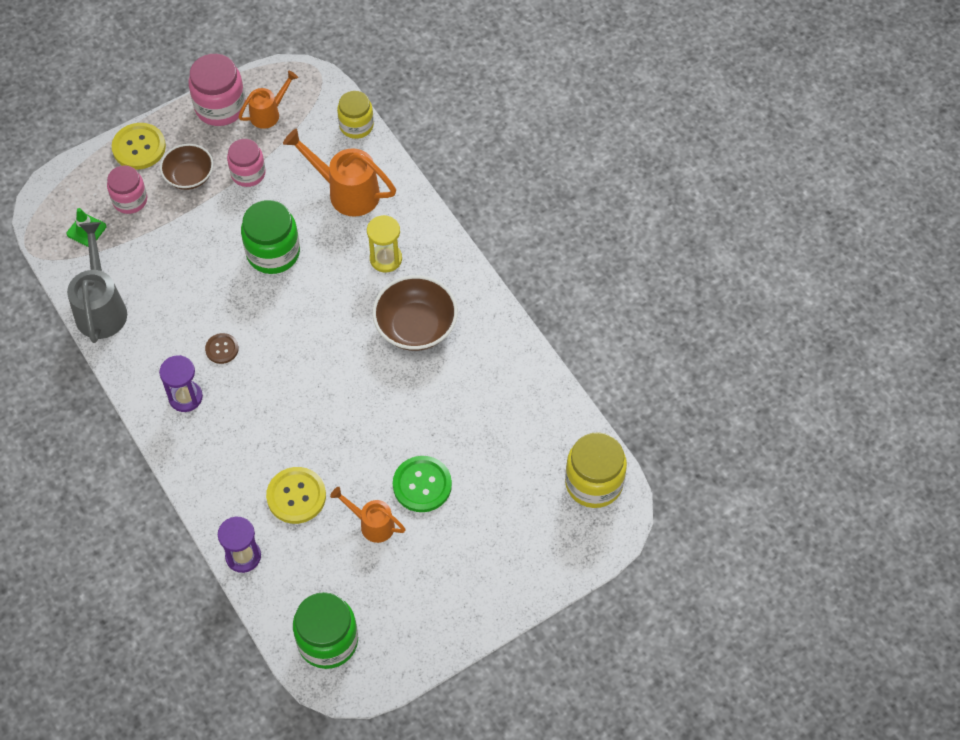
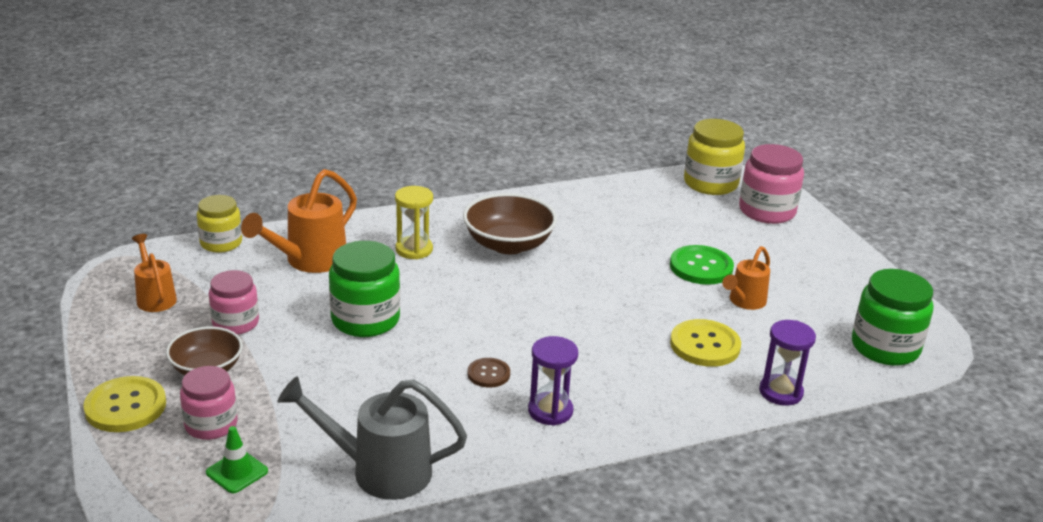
camera: 80 degrees left, 30 degrees down
(220, 107) = (113, 331): pink jar -> pink jar (767, 211)

